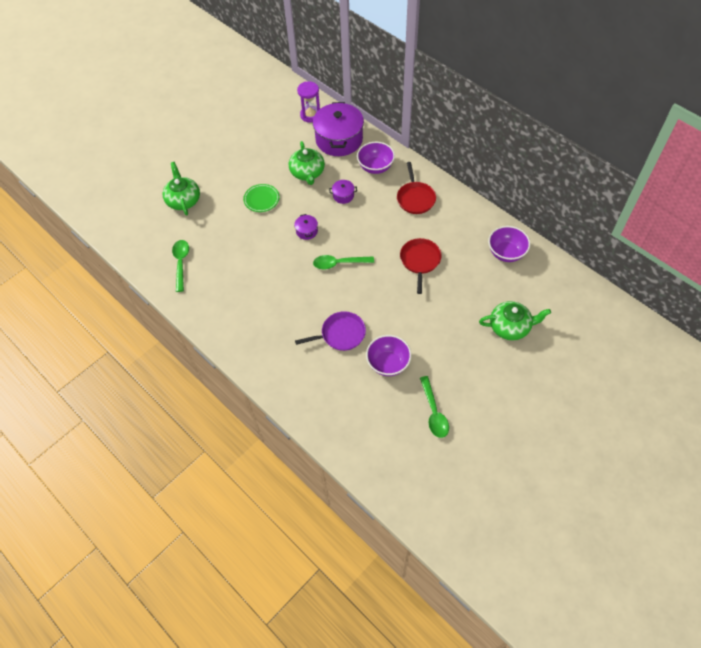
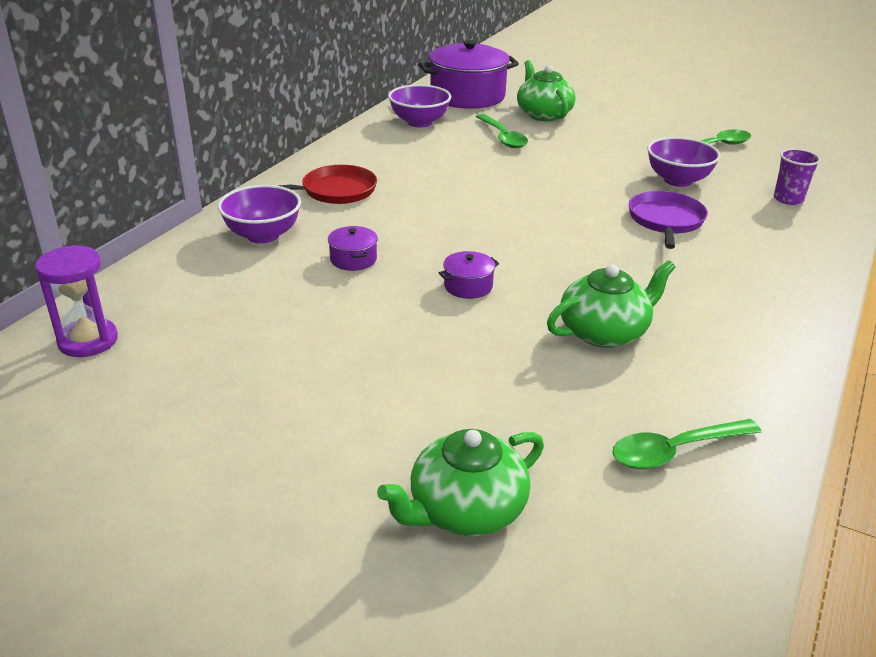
camera: 110 degrees left, 25 degrees down
(261, 199) = (405, 362): green plate -> none
(307, 173) = (298, 312): green teapot -> green teapot (604, 332)
(339, 139) = (181, 287): purple pot -> purple pot (467, 96)
(339, 263) = (525, 241): green spoon -> green spoon (503, 137)
(341, 334) = (665, 221): purple pan -> purple pan turned 45 degrees clockwise
(347, 413) = (788, 199): none -> purple cup
(420, 261) = (471, 175): red pan -> none

